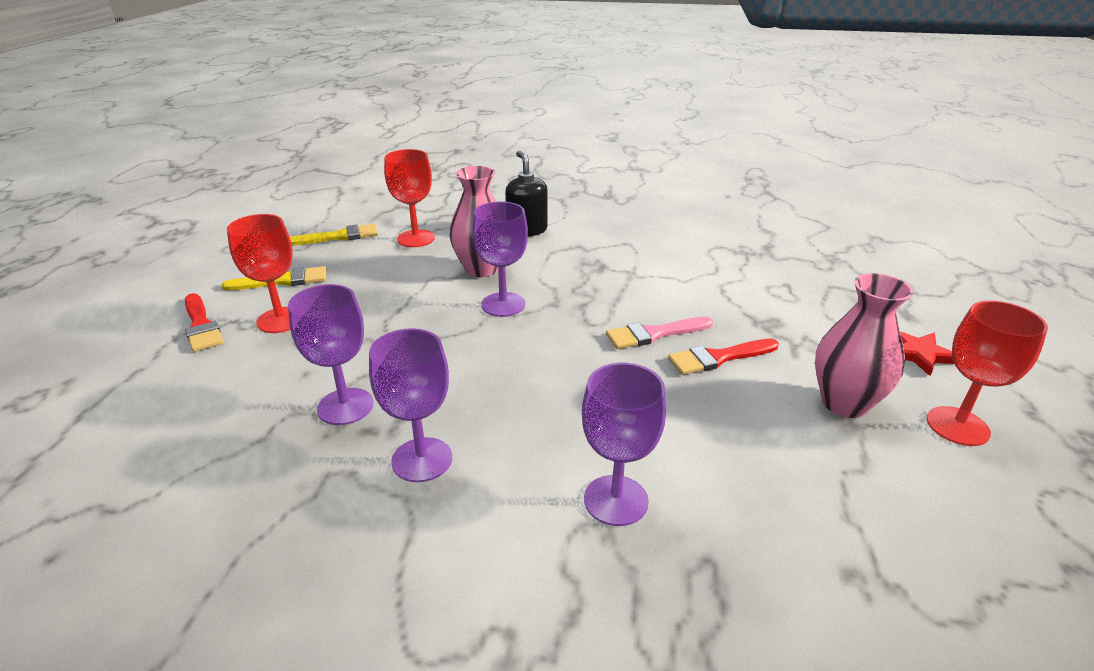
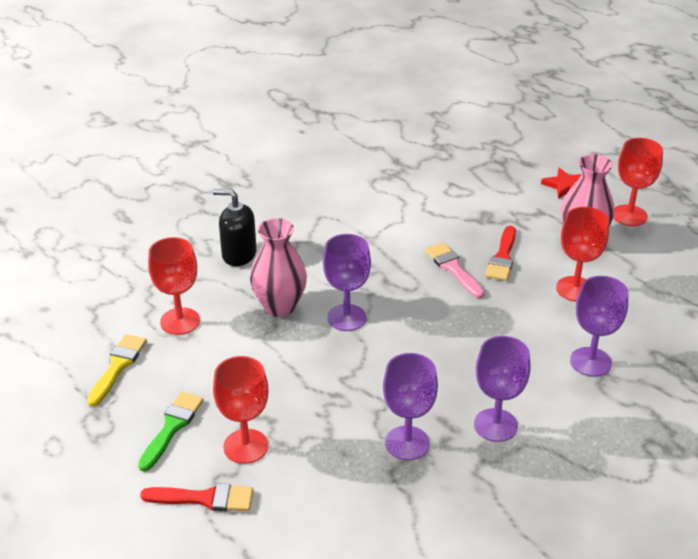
camera: 55 degrees left, 5 degrees up
(283, 281) = (172, 427): yellow brush -> green brush
(654, 334) = (453, 268): pink brush -> pink brush turned 135 degrees clockwise
(740, 433) = (575, 289): none -> red goblet

